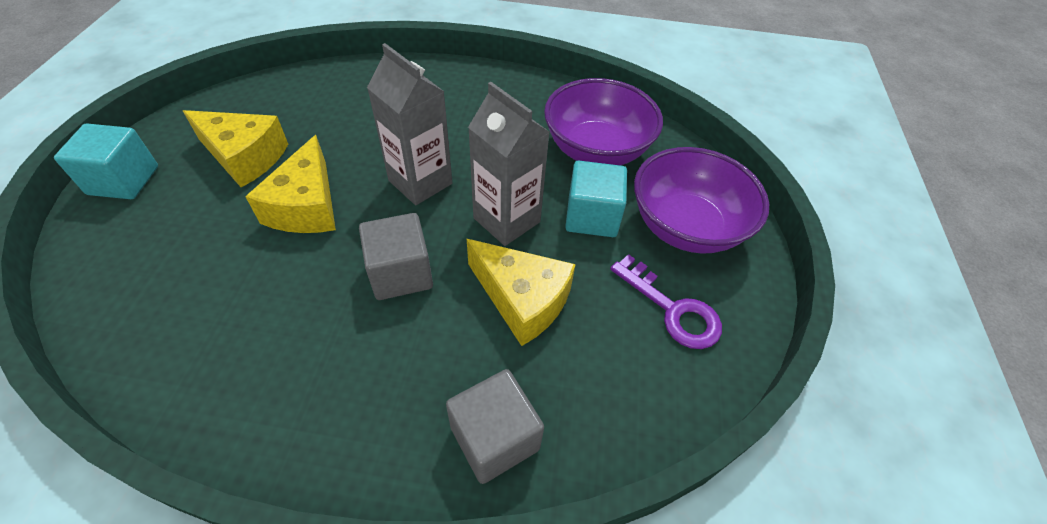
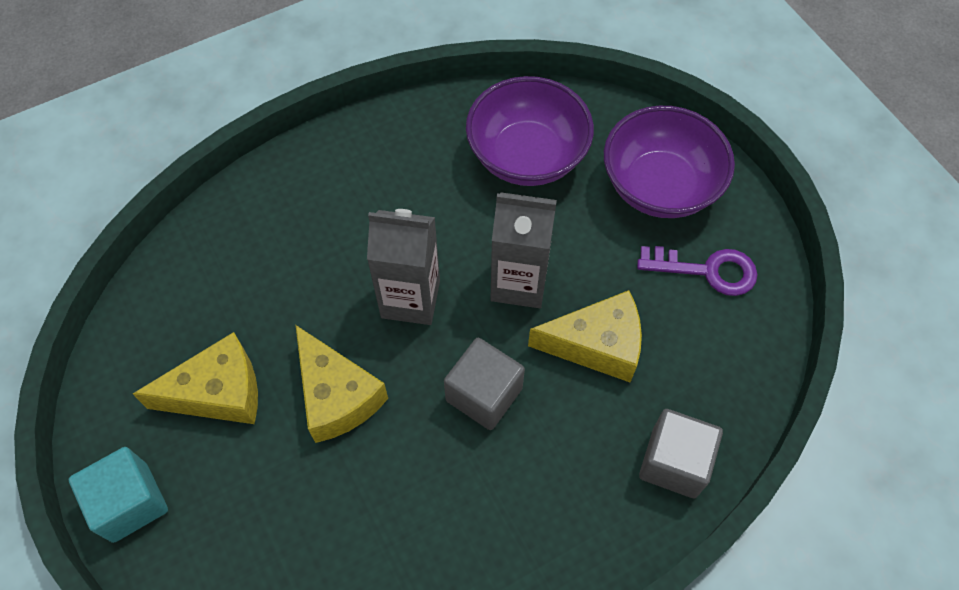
camera: 35 degrees left, 10 degrees up
(592, 216) = (582, 229): turquoise cube -> none

